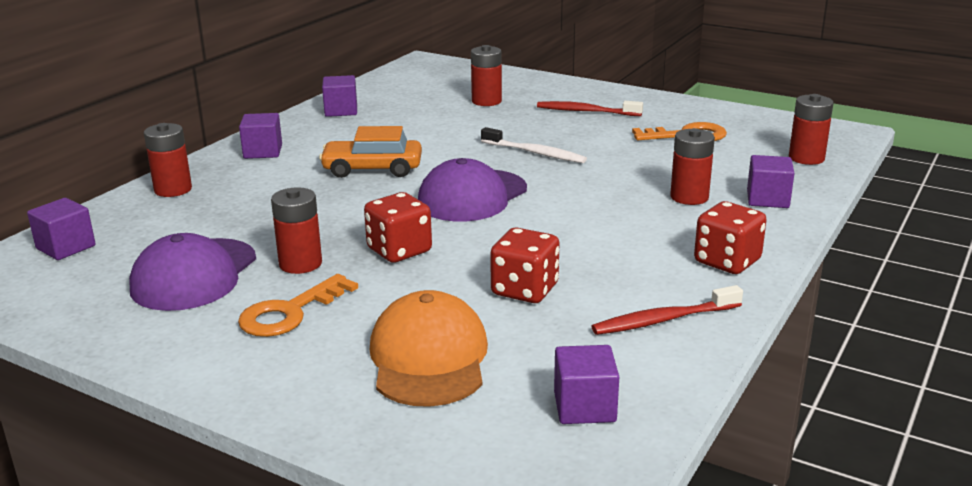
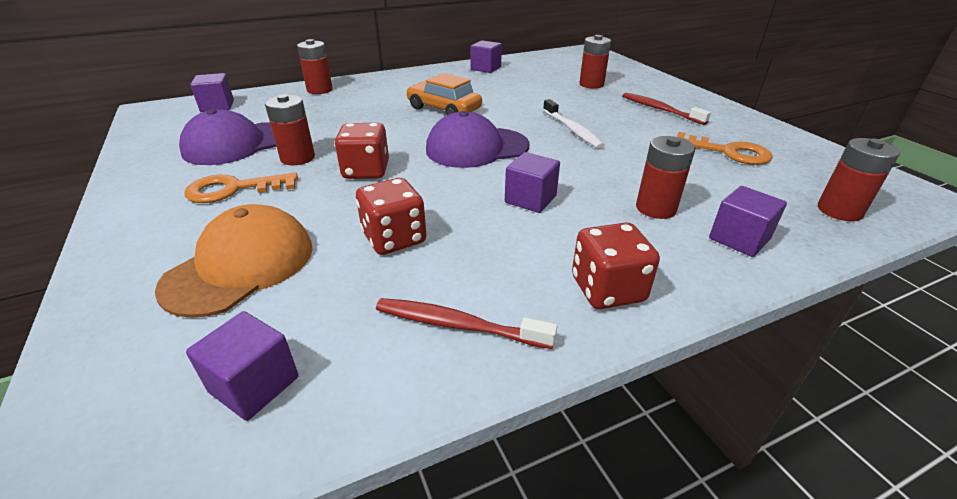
camera: 35 degrees right, 10 degrees up
(263, 152) = (401, 81): purple cube -> purple cube (530, 199)

